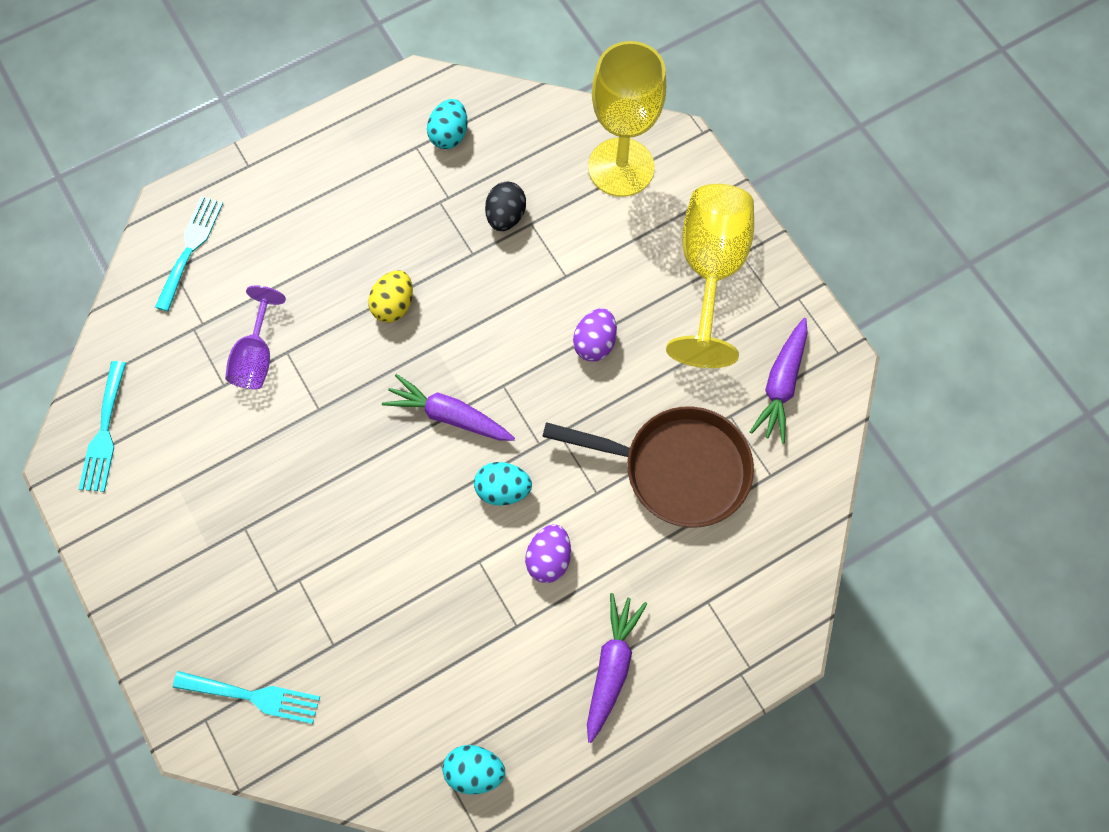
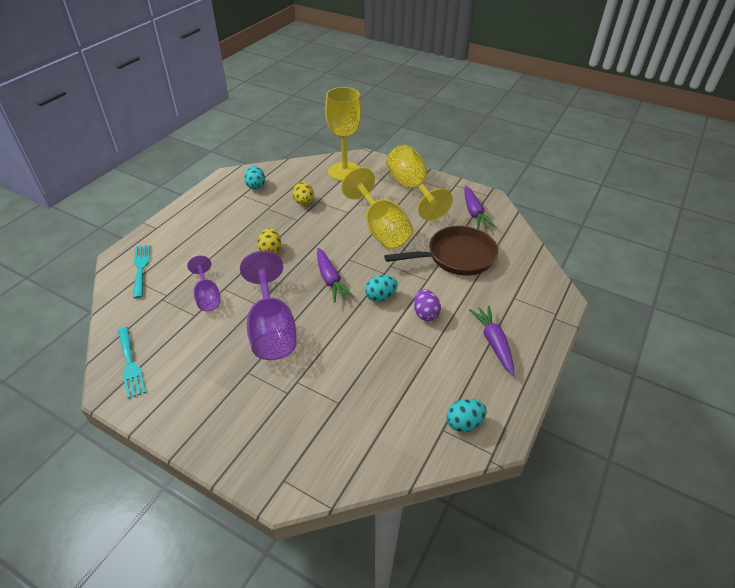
camera: 30 degrees left, 25 degrees down
(253, 696) = (307, 451): turquoise fork -> none
(313, 468) = (271, 329): none -> purple goblet
(449, 415) = (330, 280): purple carrot -> purple carrot turned 105 degrees counterclockwise
(505, 216) = (304, 202): black egg -> yellow egg
(594, 343) = (380, 229): purple egg -> yellow goblet

